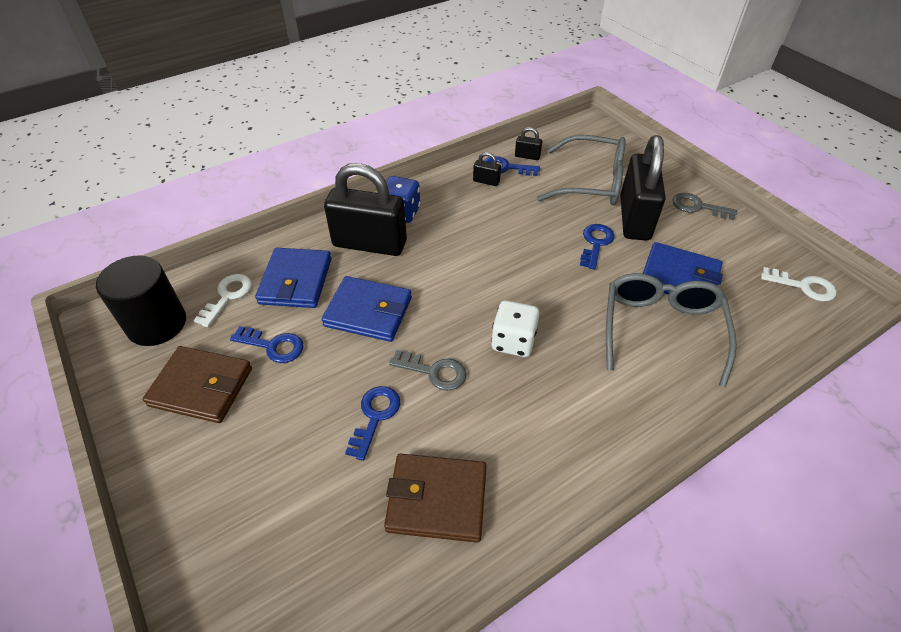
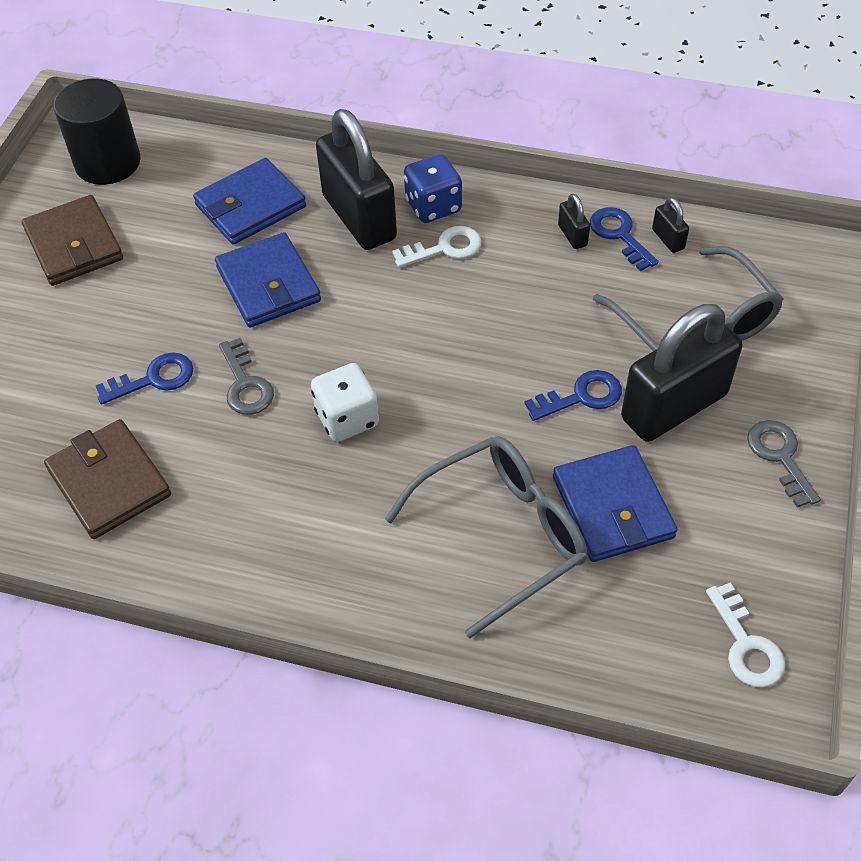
camera: 50 degrees right, 5 degrees up
(228, 296) = (183, 178): white key -> white key (445, 248)
(273, 346) = (161, 253): blue key -> none

